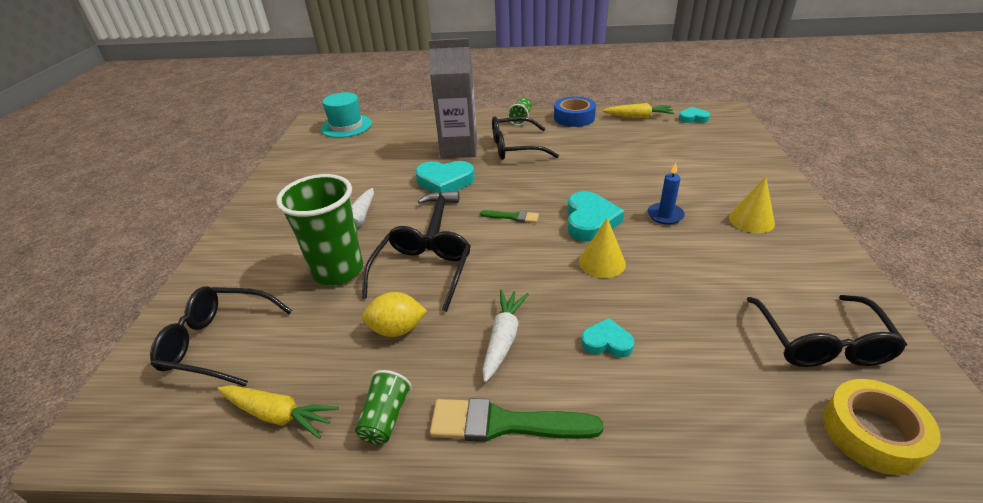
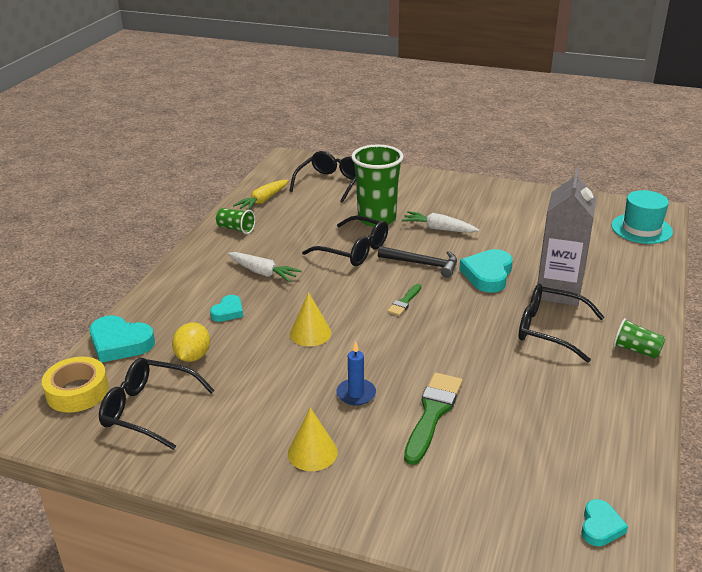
camera: 105 degrees right, 5 degrees down
(397, 329) = (300, 236): yellow lemon -> yellow lemon (193, 356)
(504, 424) = (201, 262): green brush -> green brush (432, 413)
(515, 147) = (549, 330): black glasses -> black glasses turned 75 degrees counterclockwise
(574, 117) = (630, 398): blue tape -> none
(590, 221) = (373, 343): turquoise heart -> turquoise heart (120, 343)
(638, 117) = (619, 464): yellow carrot -> none

